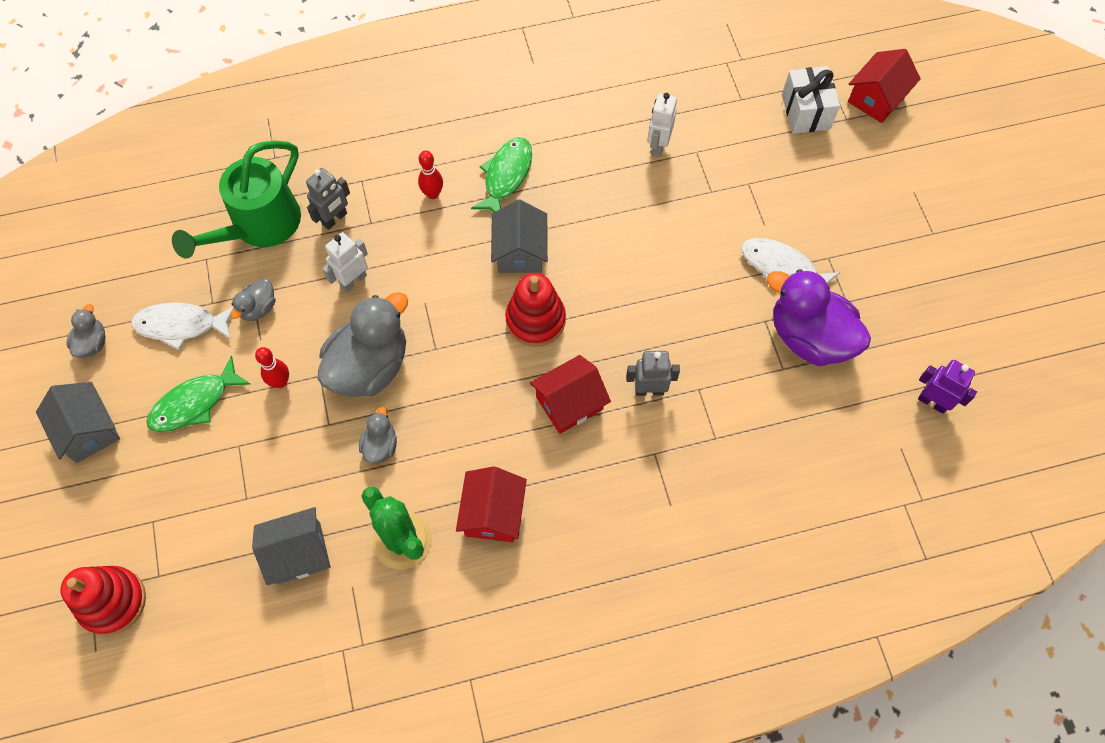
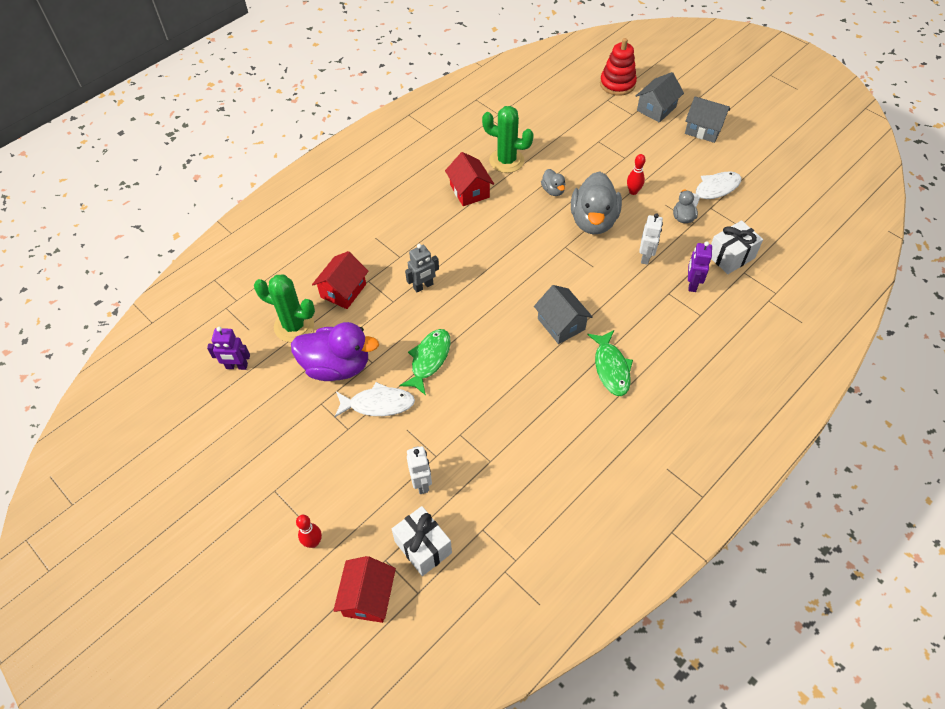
camera: 150 degrees right, 10 degrees down
(92, 343) = (748, 161): grey duck -> none
(194, 403) = (666, 163): green fish -> green fish (429, 360)
(258, 227) = (731, 256): green watering can -> white gift
(298, 553) = (552, 134): grey house -> grey house (656, 109)
(335, 219) = (692, 284): grey robot -> purple robot
(433, 194) = (648, 330): red bowling pin -> red bowling pin (313, 542)
(535, 320) = (519, 290): red stacking toy -> none
(569, 403) = (466, 257): red house -> red house (343, 290)
(658, 146) = (522, 449): white robot -> white robot (421, 483)
(840, 421) = (294, 326): none -> green cactus

